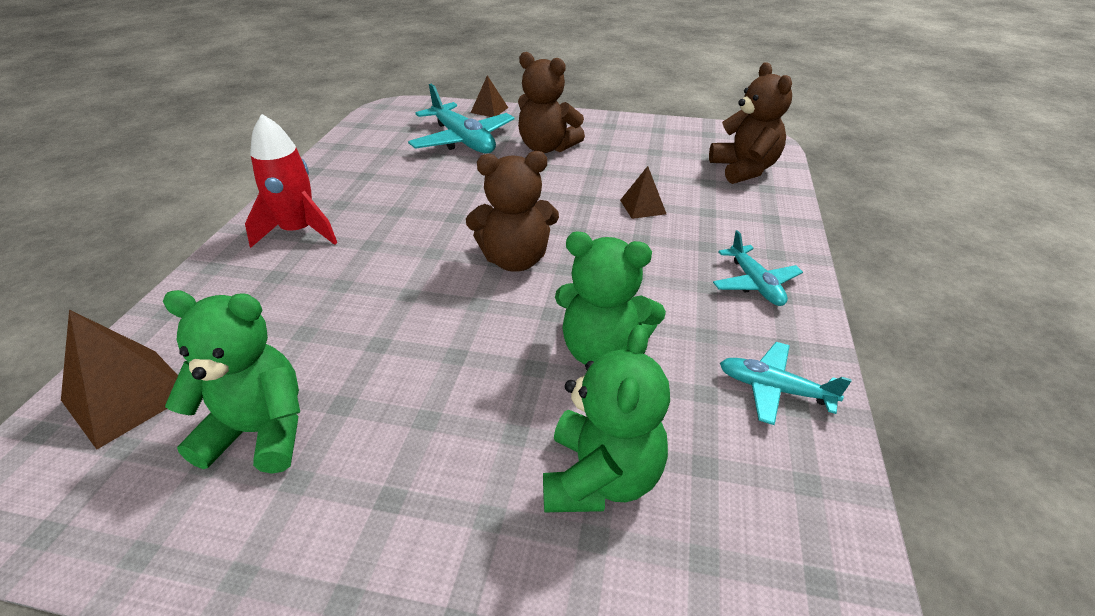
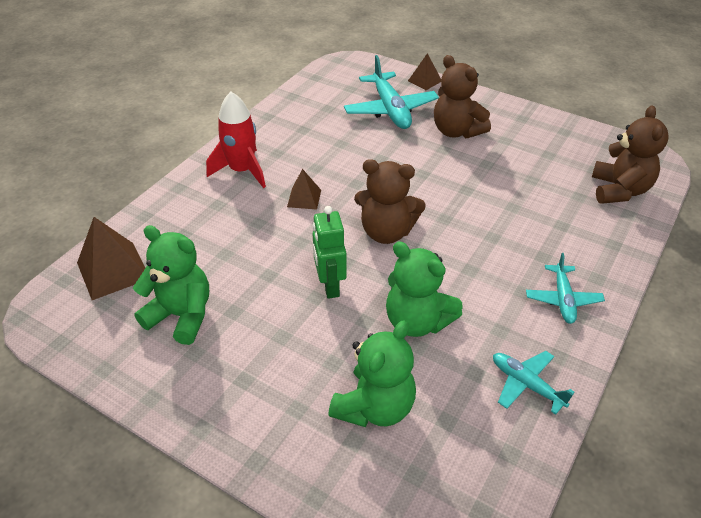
camera: 20 degrees right, 5 degrees up
(469, 337) = (330, 286): none -> green robot
(642, 207) = (509, 208): brown pyramid -> brown pyramid (304, 198)

